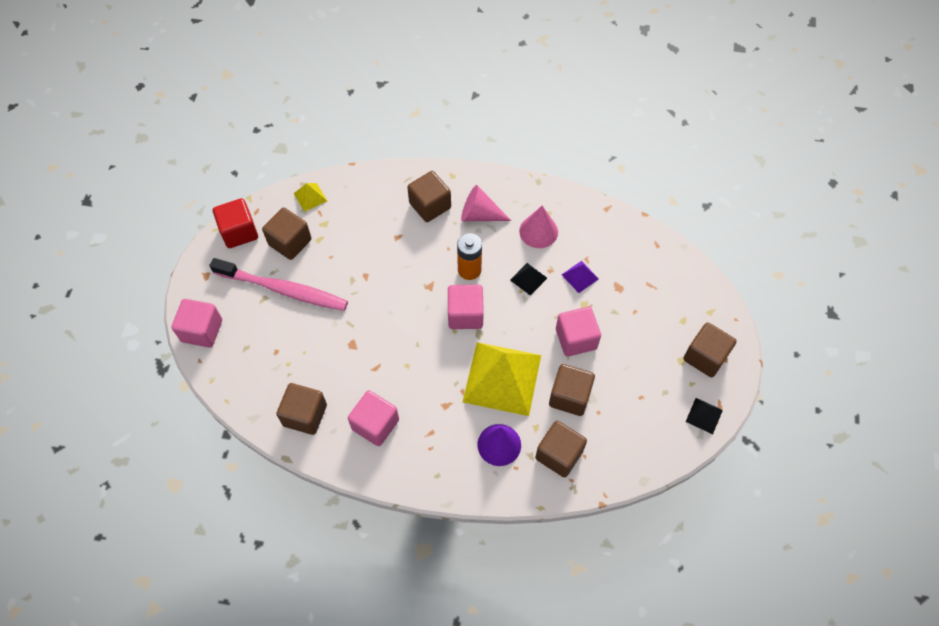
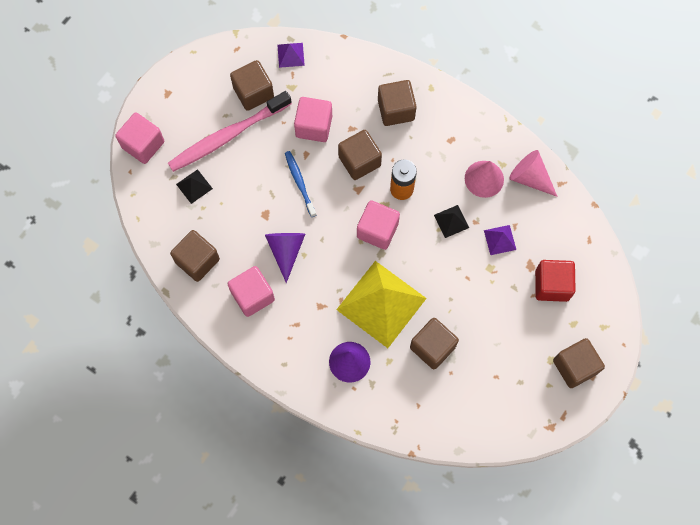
camera: 25 degrees right, 10 degrees up
(239, 232) = (213, 63): red cube -> red cube (551, 285)
(283, 289) = (228, 136): pink toothbrush -> pink toothbrush turned 105 degrees clockwise
(310, 197) = (291, 55): yellow pyramid -> purple pyramid
(372, 303) = (300, 183): none -> blue toothbrush
(388, 369) = (286, 251): none -> purple cone
(480, 215) = (437, 139): pink cone -> pink cone (530, 178)
(559, 454) = (396, 394): brown cube -> brown cube (359, 161)
(576, 339) = (465, 297): pink cube -> pink cube (314, 126)
(704, 415) = (544, 419): black pyramid -> black pyramid (194, 186)

